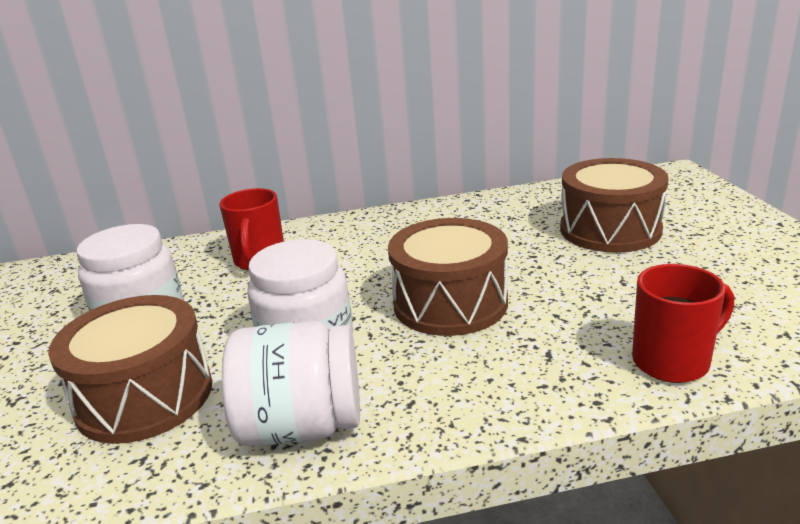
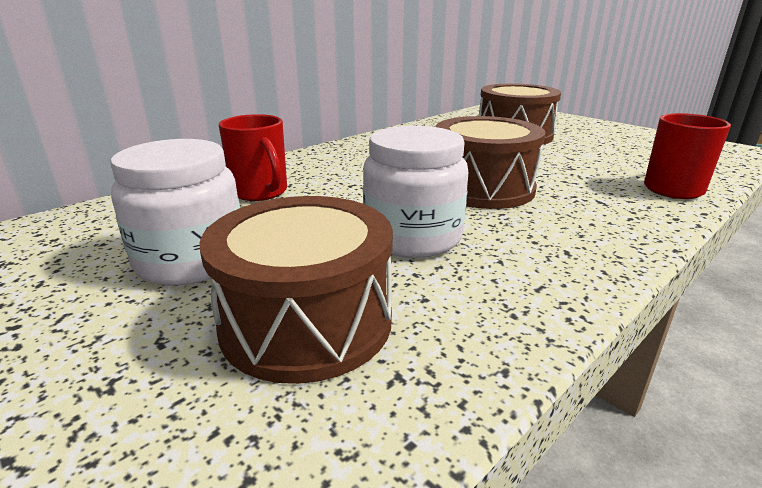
camera: 35 degrees left, 0 degrees up
(301, 426) = (513, 293): white jar -> none

